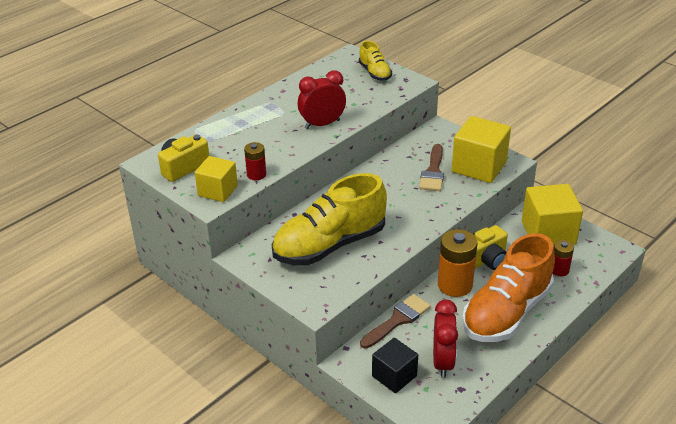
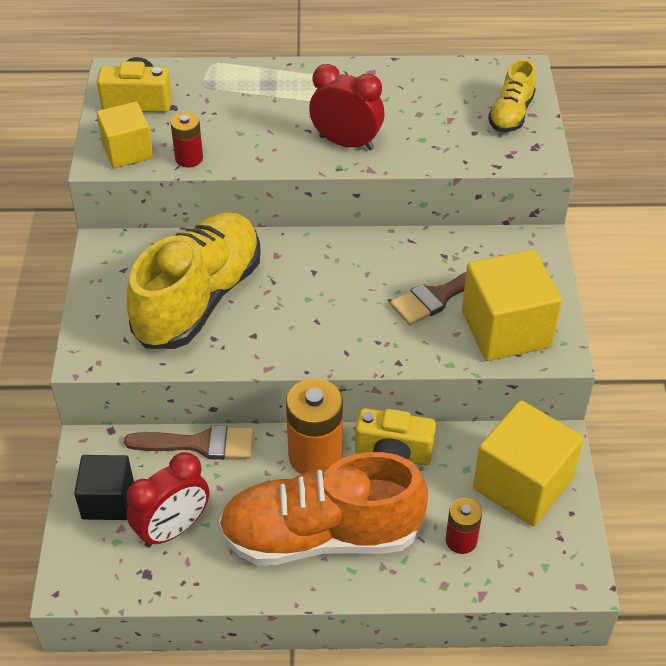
camera: 45 degrees right, 10 degrees up
(329, 245) = (199, 299): yellow shoe -> yellow shoe turned 105 degrees clockwise

